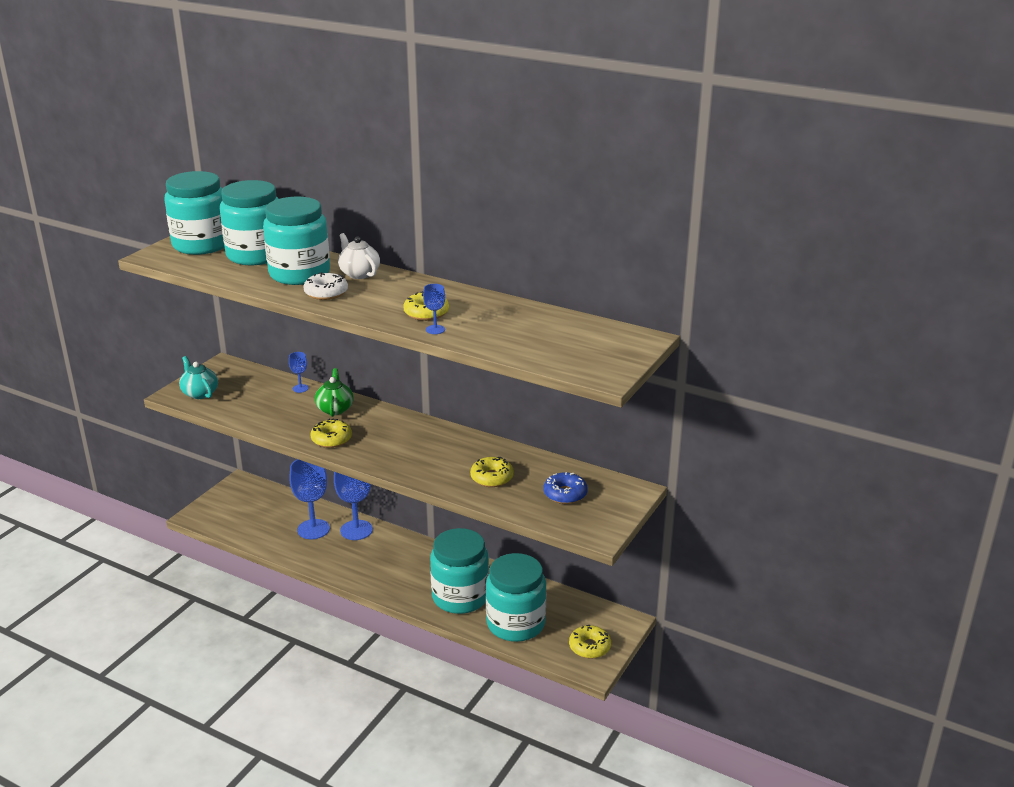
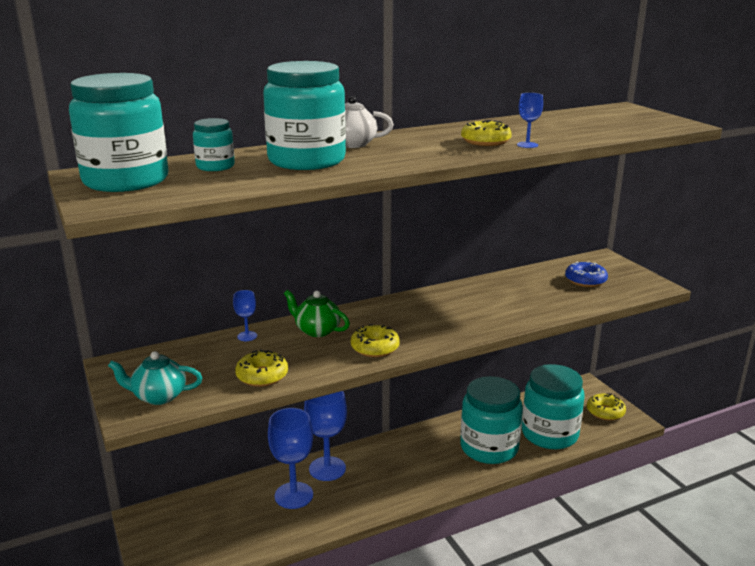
camera: 55 degrees left, 5 degrees down
(256, 255) = (215, 166): turquoise jar -> turquoise jar, size x0.48
(326, 293) = (376, 160): white donut -> none
(492, 478) = (531, 298): yellow donut -> yellow donut (262, 376)

